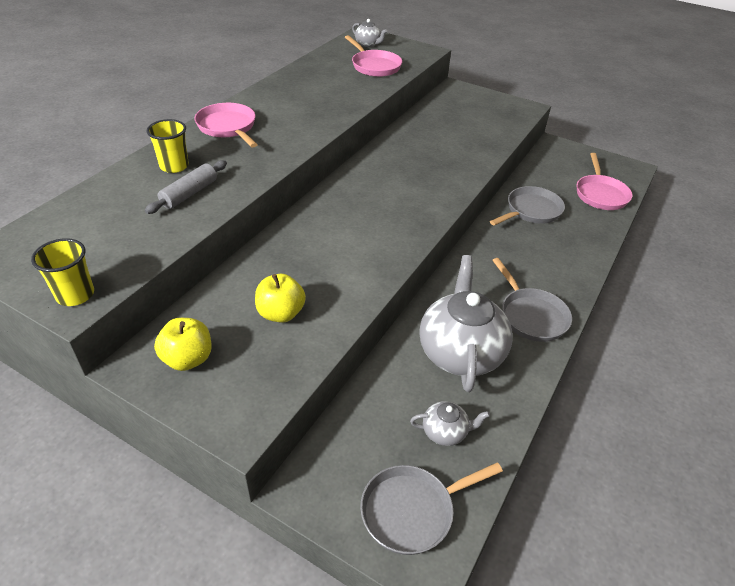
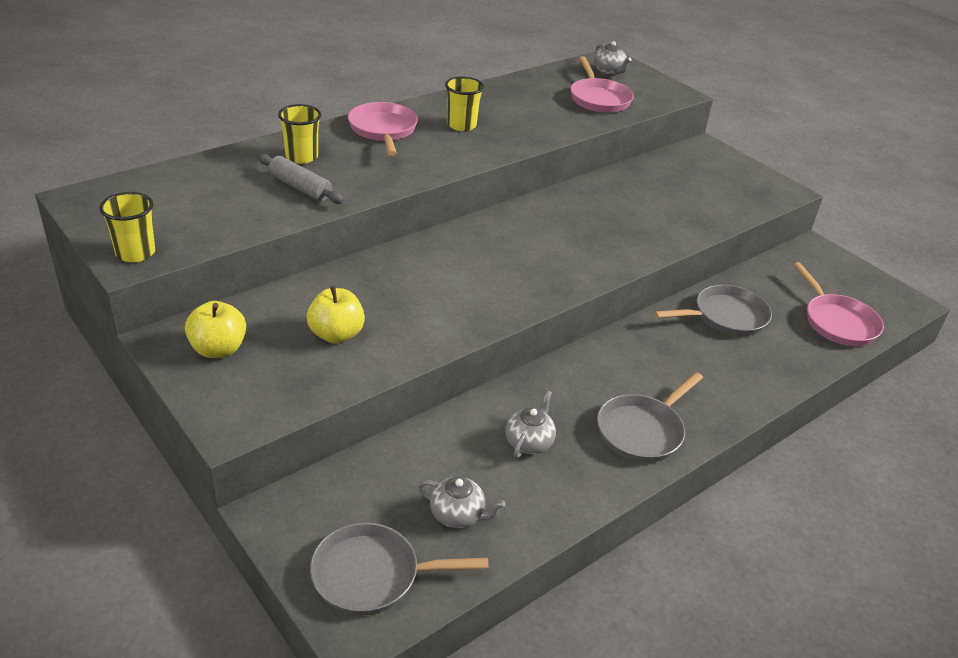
camera: 20 degrees right, 5 degrees down
(189, 194) = (300, 188): grey rolling pin -> grey rolling pin turned 75 degrees clockwise
(287, 109) = (461, 125): none -> yellow cup
(460, 352) = (529, 442): grey teapot -> grey teapot, size x0.46
(531, 315) = (642, 430): grey pan -> grey pan turned 45 degrees clockwise
(600, 194) = (837, 322): pink pan -> pink pan turned 45 degrees counterclockwise

